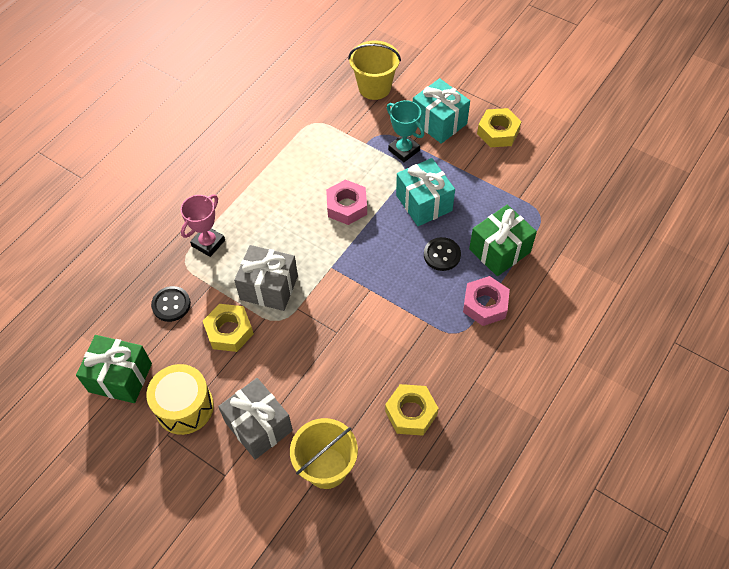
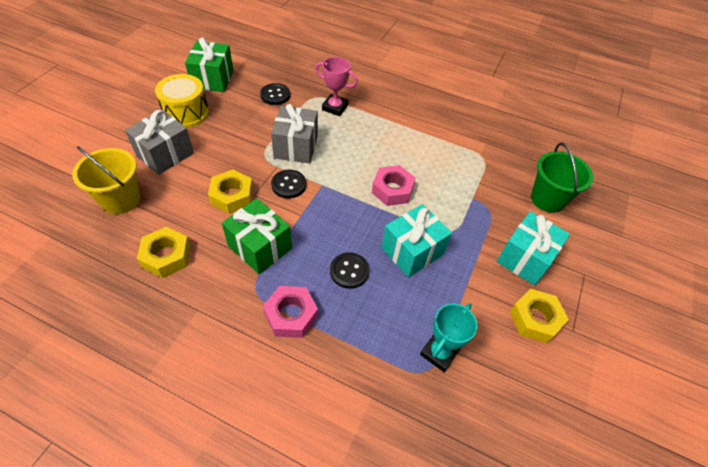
camera: 75 degrees right, 5 degrees down
(229, 331) = (252, 128): yellow nut -> yellow nut (232, 196)
(327, 298) = (289, 185): none -> black button
(374, 87) = (547, 199): yellow bucket -> green bucket
(404, 150) = (475, 229): turquoise trophy -> turquoise trophy (439, 352)
(499, 250) = (364, 327): green gift -> green gift (260, 247)

